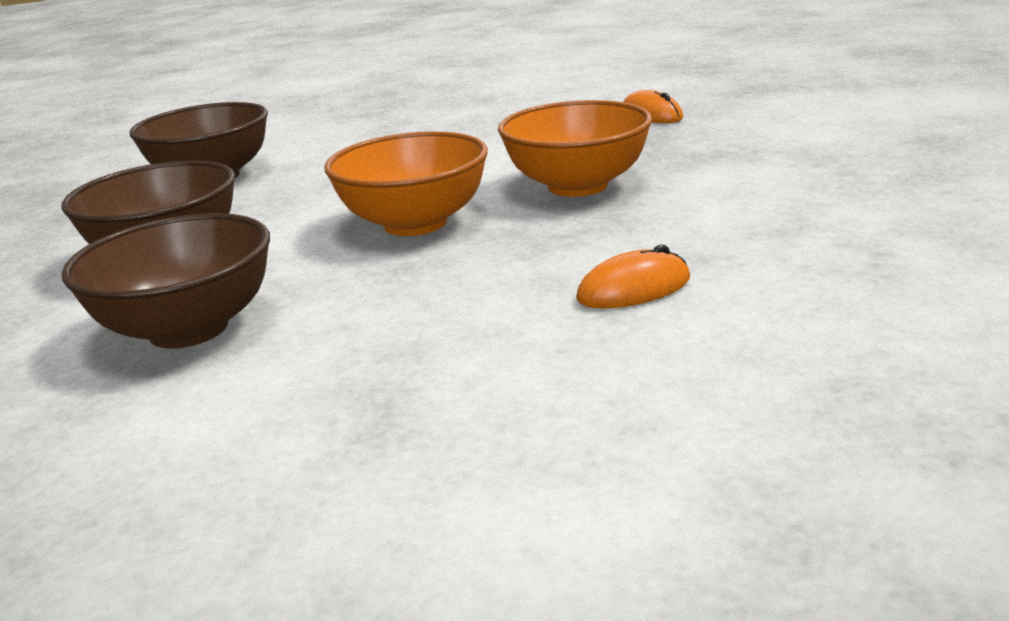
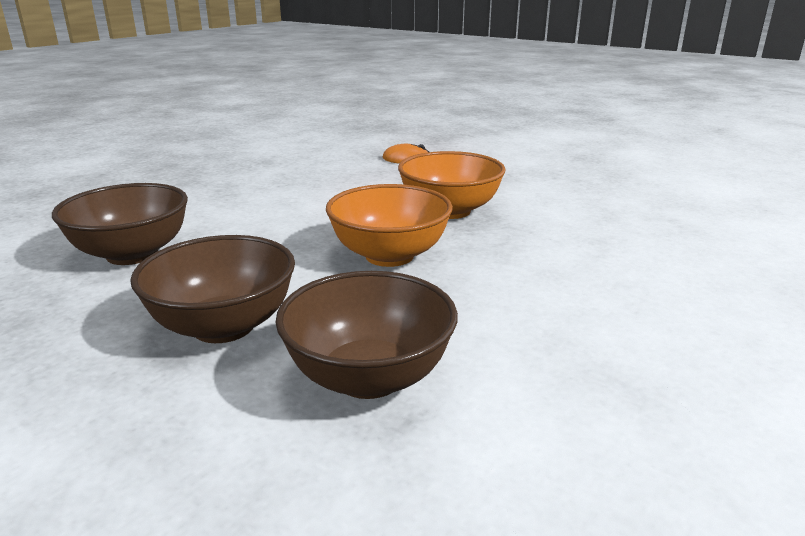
camera: 40 degrees left, 0 degrees up
(634, 289) = (603, 266): orange mouse -> none

